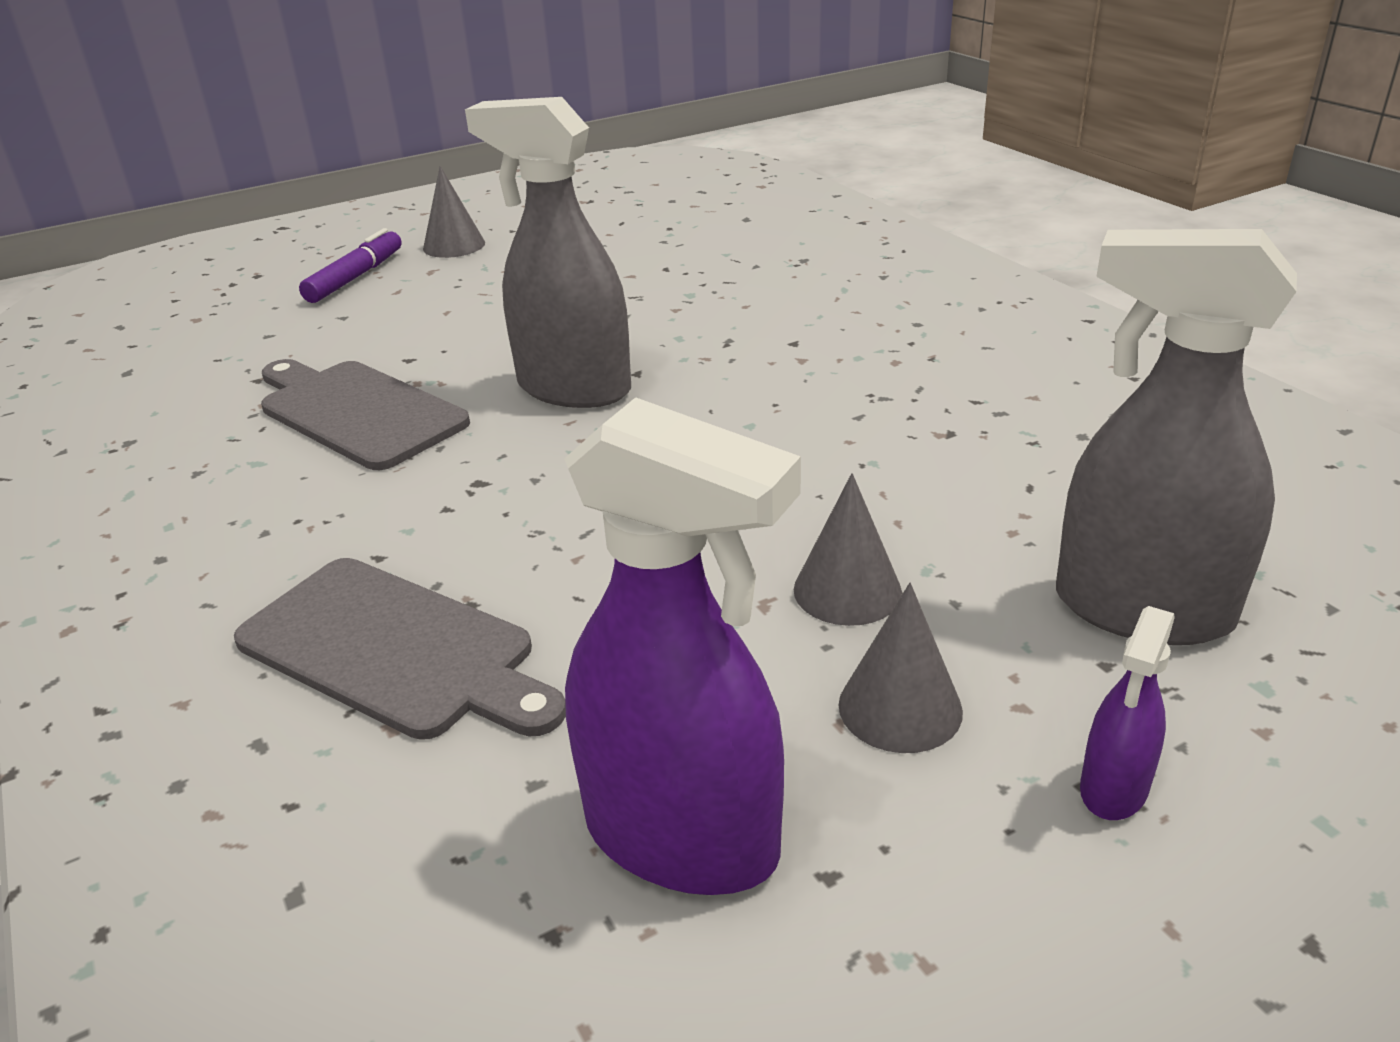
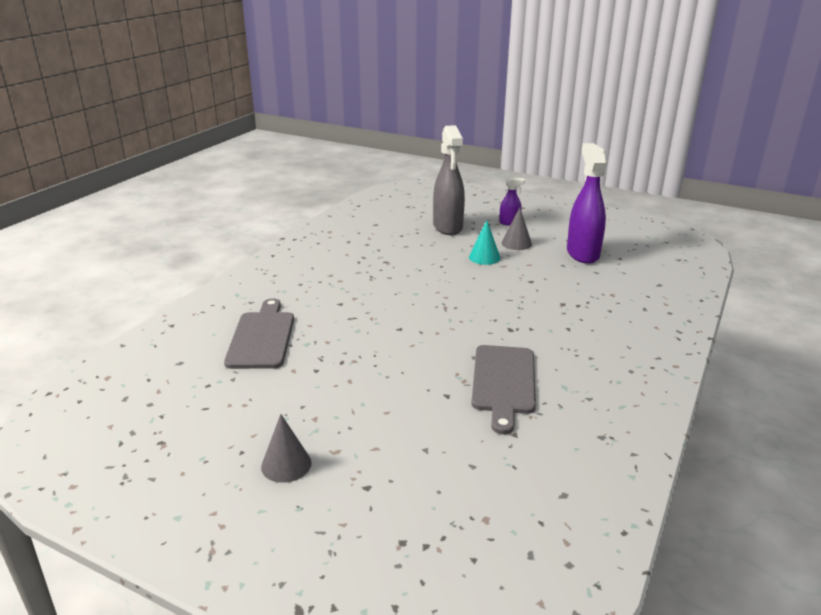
camera: 125 degrees left, 5 degrees down
(355, 277) = (369, 481): purple marker -> none
(394, 650) = (593, 306): grey cutting board -> grey cutting board (262, 337)
(573, 389) = (427, 337): grey spray bottle -> none
(847, 590) = (484, 257): grey cone -> turquoise cone

